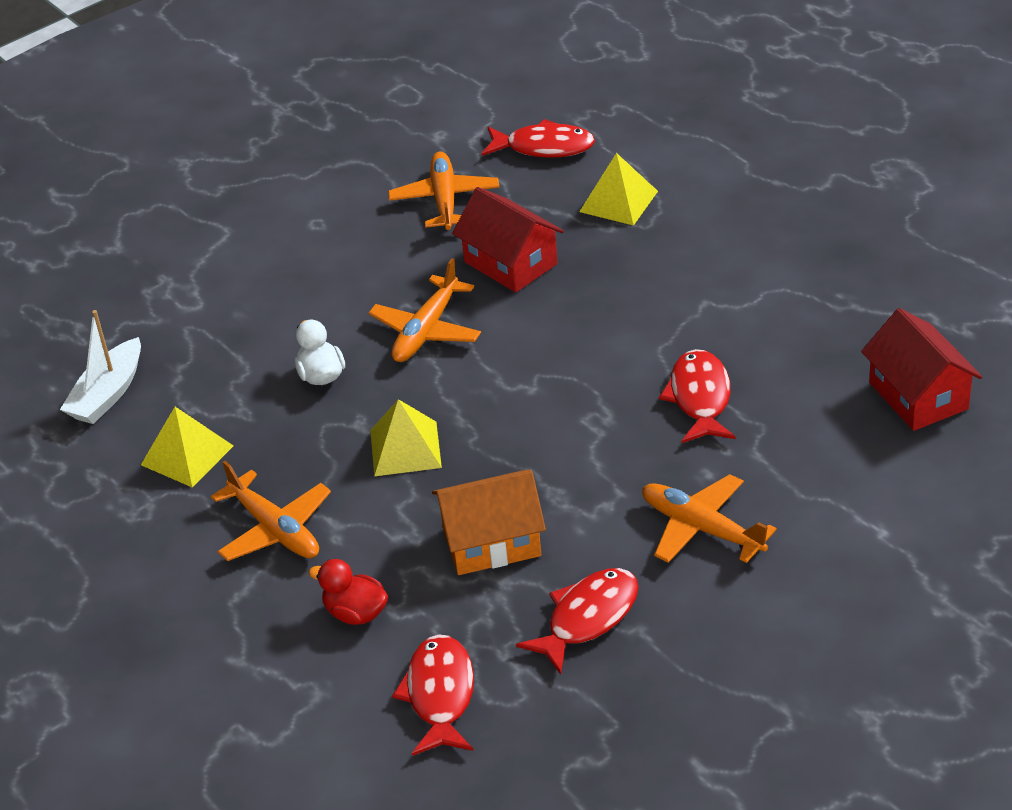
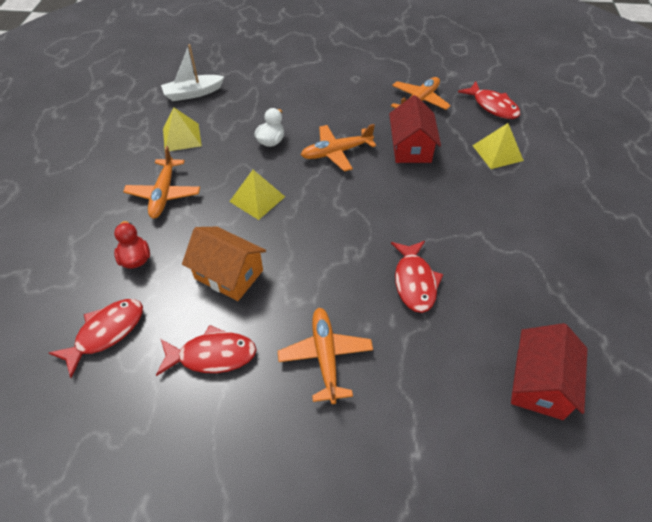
camera: 40 degrees right, 10 degrees up
(700, 398) = (414, 282): red fish -> red fish turned 135 degrees clockwise

